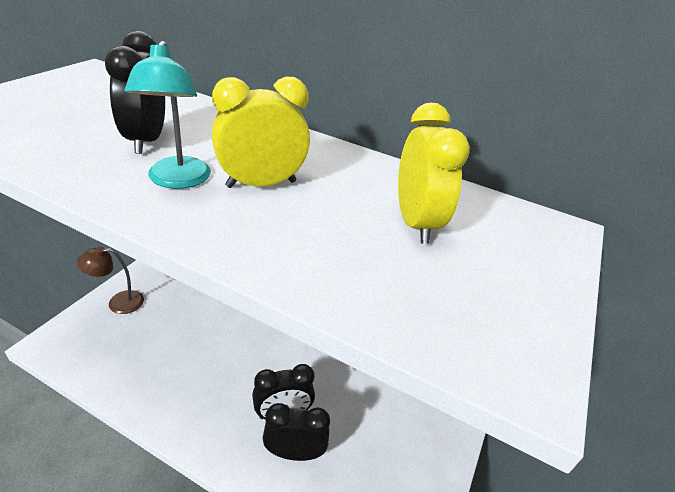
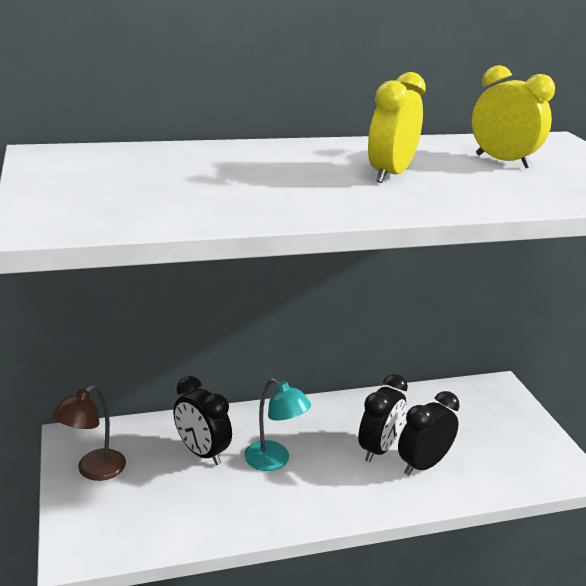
camera: 40 degrees left, 10 degrees down
(146, 140) = (255, 180): black clock -> black clock (202, 452)
(178, 180) = (344, 192): turquoise lamp -> turquoise lamp (274, 461)

